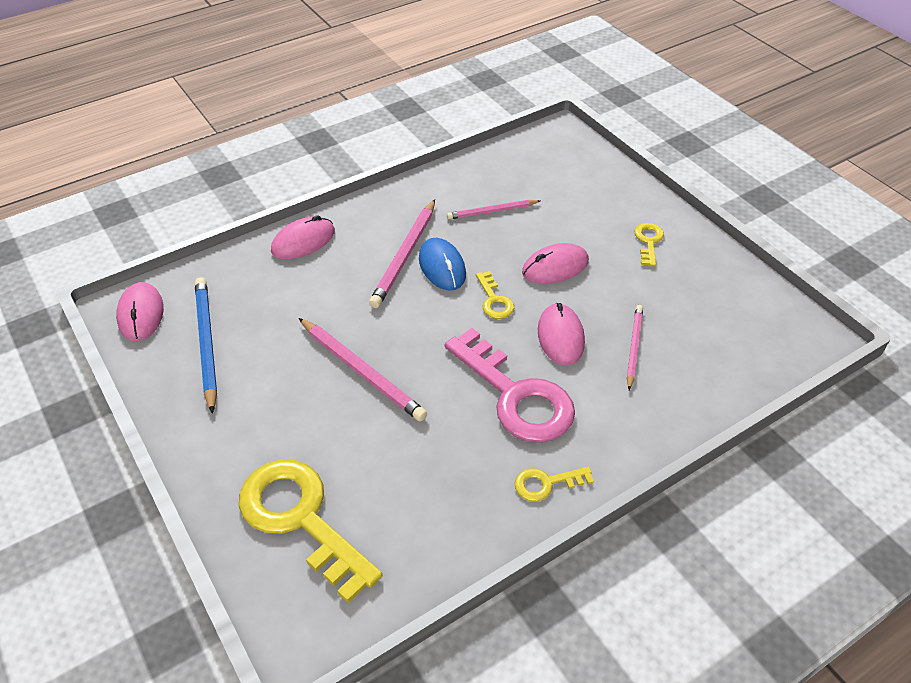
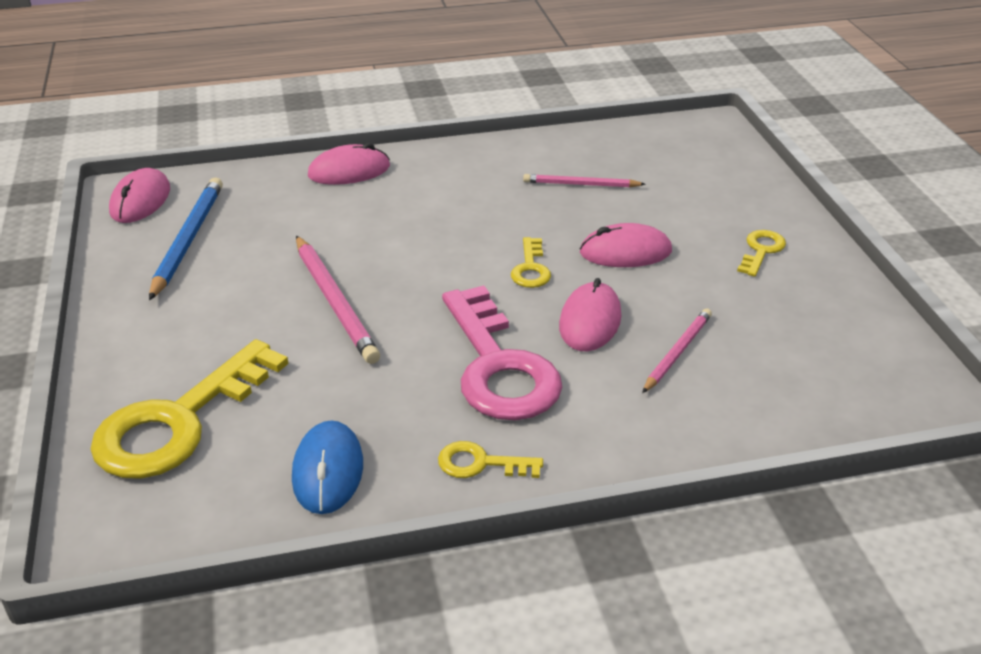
camera: 20 degrees right, 10 degrees down
(300, 518) = (178, 422): yellow key -> yellow key turned 120 degrees counterclockwise
(405, 256) = (453, 206): pink pencil -> none
(442, 267) = (489, 224): blue mouse -> blue mouse (328, 471)

